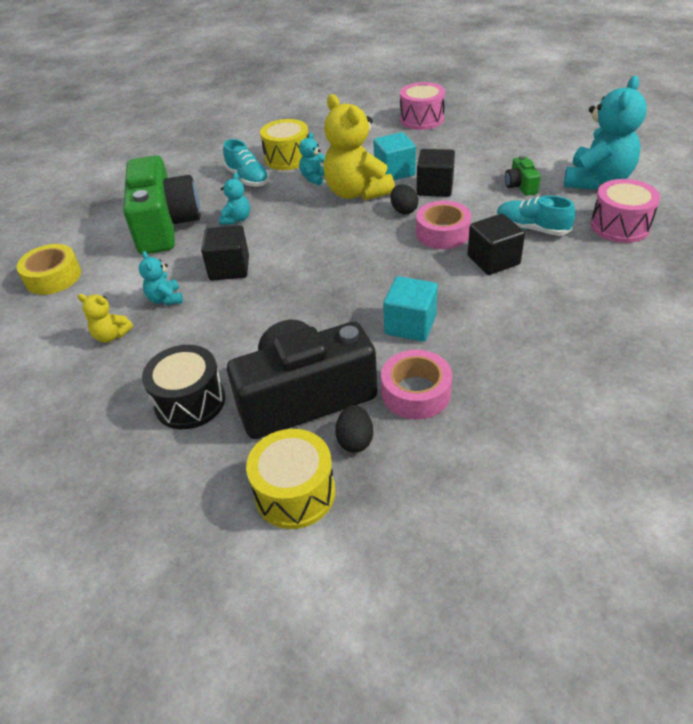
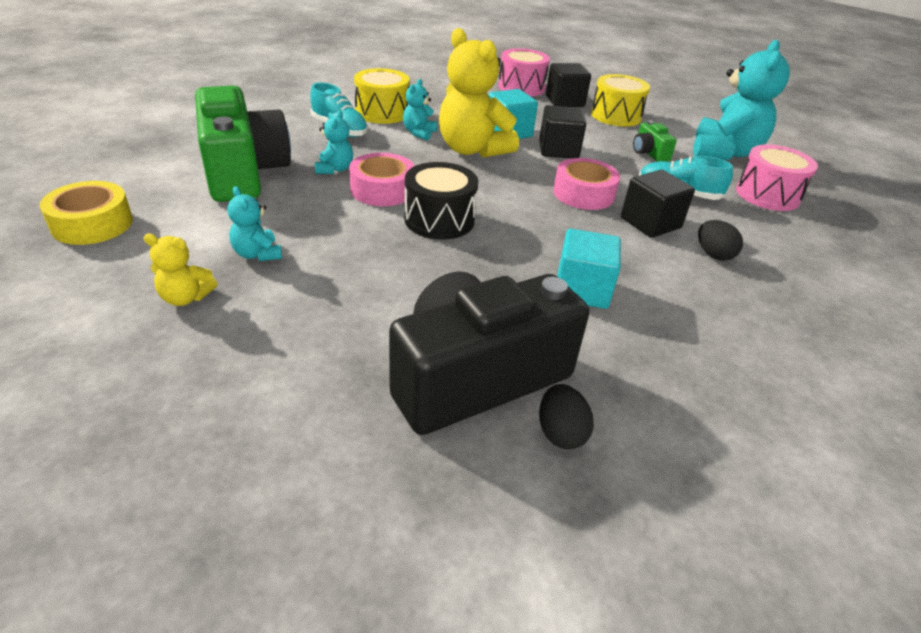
camera: 15 degrees left, 5 degrees down
(190, 401) = (315, 384): black drum -> black drum (439, 220)
(229, 268) = (337, 221): black cube -> black cube (564, 101)
(295, 493) = (499, 511): yellow drum -> yellow drum (616, 116)
(403, 210) = (531, 169): black egg -> black egg (713, 254)
(416, 392) = (618, 370): pink tape -> pink tape (382, 190)

